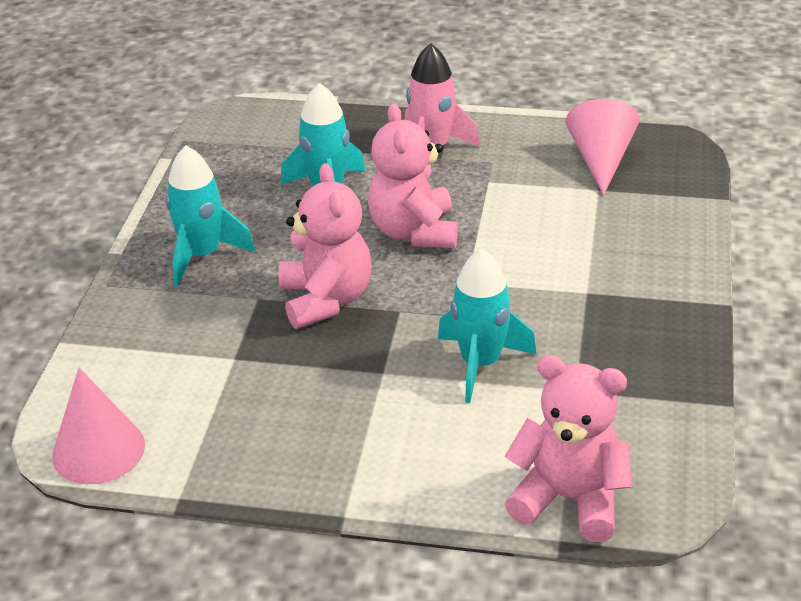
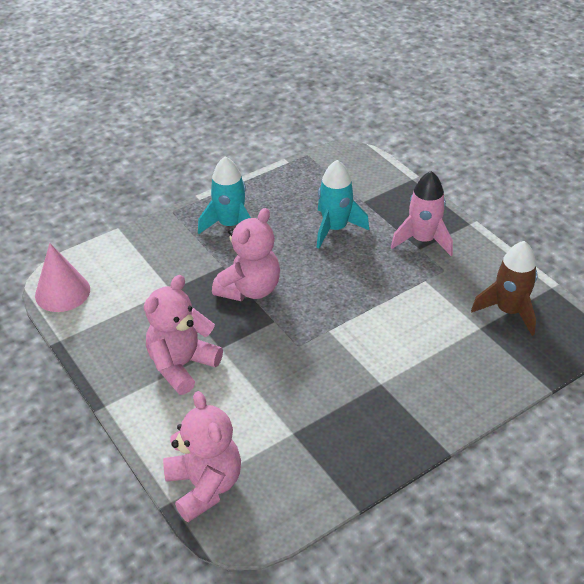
camera: 45 degrees right, 5 degrees up
(414, 232) = (343, 282): pink teddy bear -> pink teddy bear (182, 365)
(480, 363) = (269, 380): turquoise rocket -> none
(601, 160) = (508, 311): pink cone -> brown rocket

